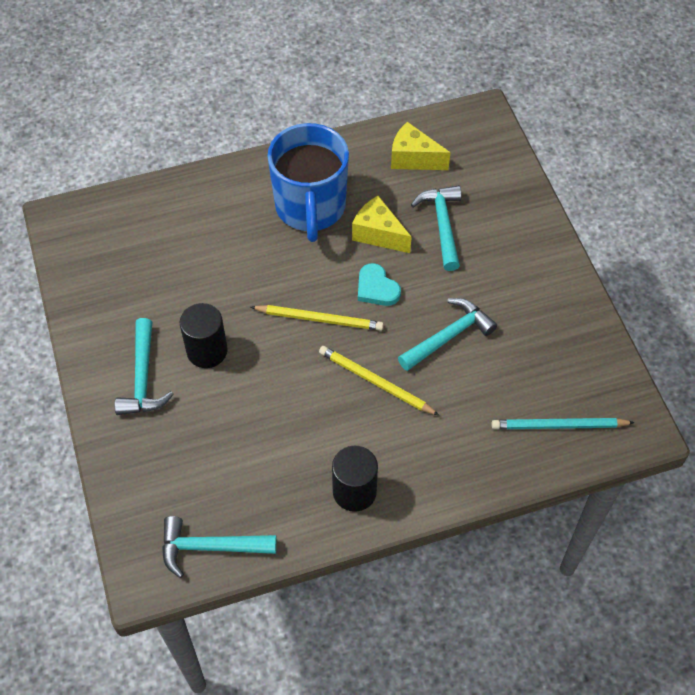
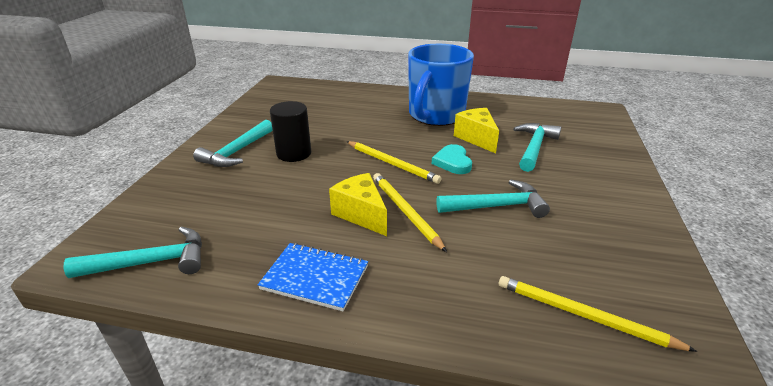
camera: 30 degrees right, 25 degrees down
(210, 547) = (151, 262): turquoise hammer -> turquoise hammer turned 135 degrees clockwise
(354, 491) = (315, 278): black cylinder -> blue notebook
(413, 159) = (531, 115): yellow cheese -> yellow cheese (361, 214)
(559, 426) = (583, 315): turquoise pencil -> yellow pencil

